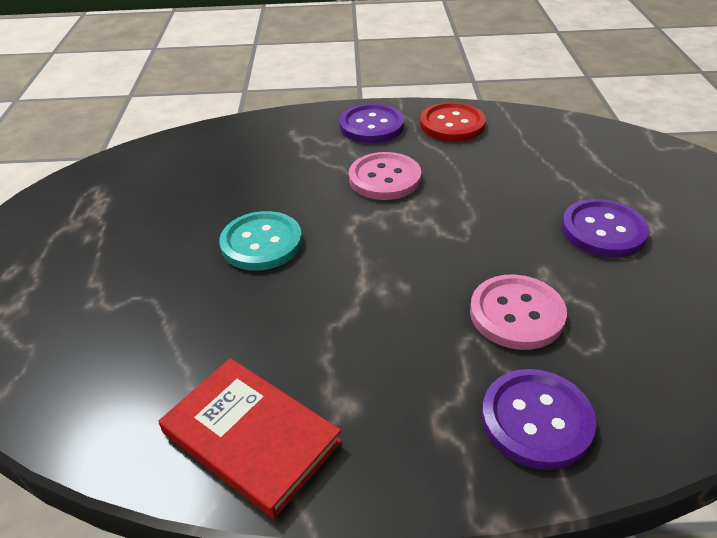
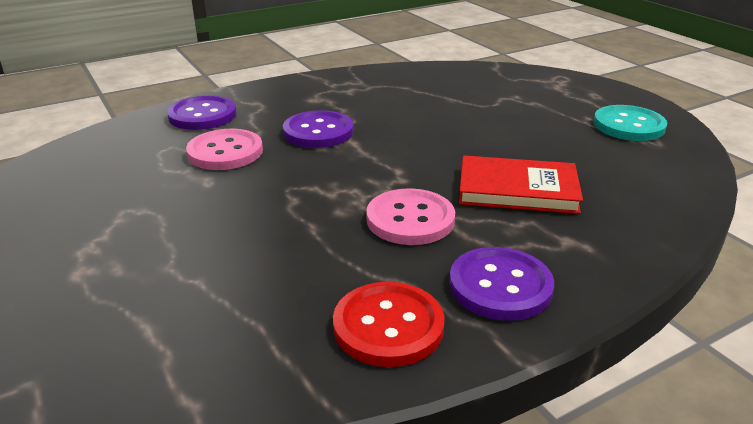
camera: 150 degrees right, 10 degrees down
(251, 437) = (353, 82): red book -> red book (517, 190)
(261, 243) = (457, 144): turquoise button -> turquoise button (628, 125)
(603, 230) = (148, 227): purple button -> purple button (318, 132)

